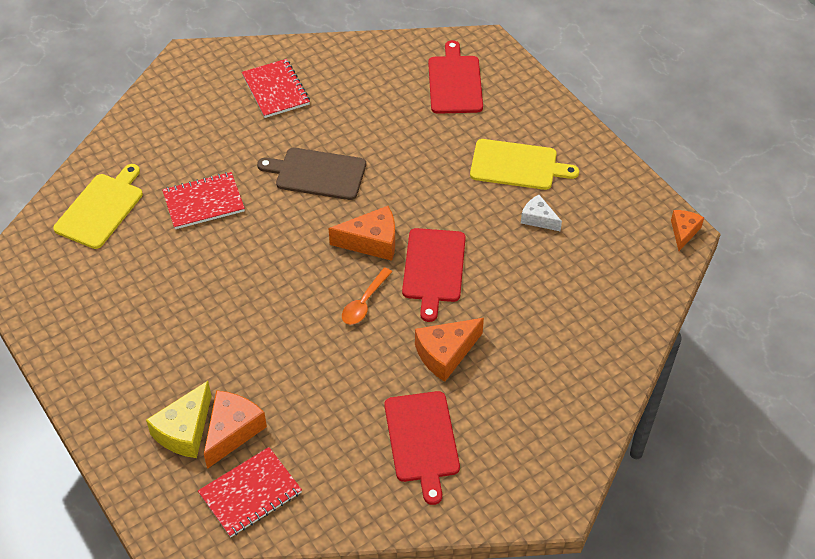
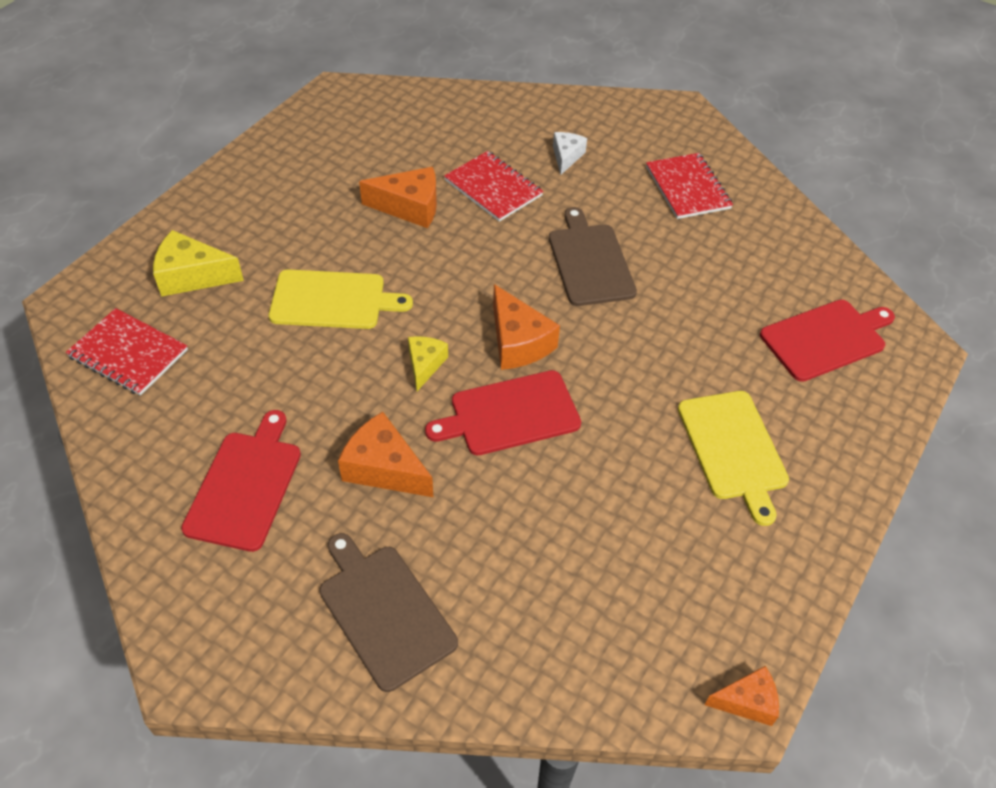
camera: 65 degrees right, 0 degrees up
(101, 208) = (442, 122): yellow cutting board -> yellow cutting board (332, 300)
(232, 431) = (203, 312): orange cheese -> orange cheese (410, 207)
(276, 90) = (687, 188): red notebook -> red notebook turned 60 degrees counterclockwise
(364, 302) = (425, 365): orange spoon -> yellow cheese
(422, 440) = (245, 485): red cutting board -> red cutting board turned 135 degrees clockwise
(538, 219) = (656, 501): white cheese -> white cheese (566, 157)
(558, 386) = (384, 611): none -> brown cutting board

